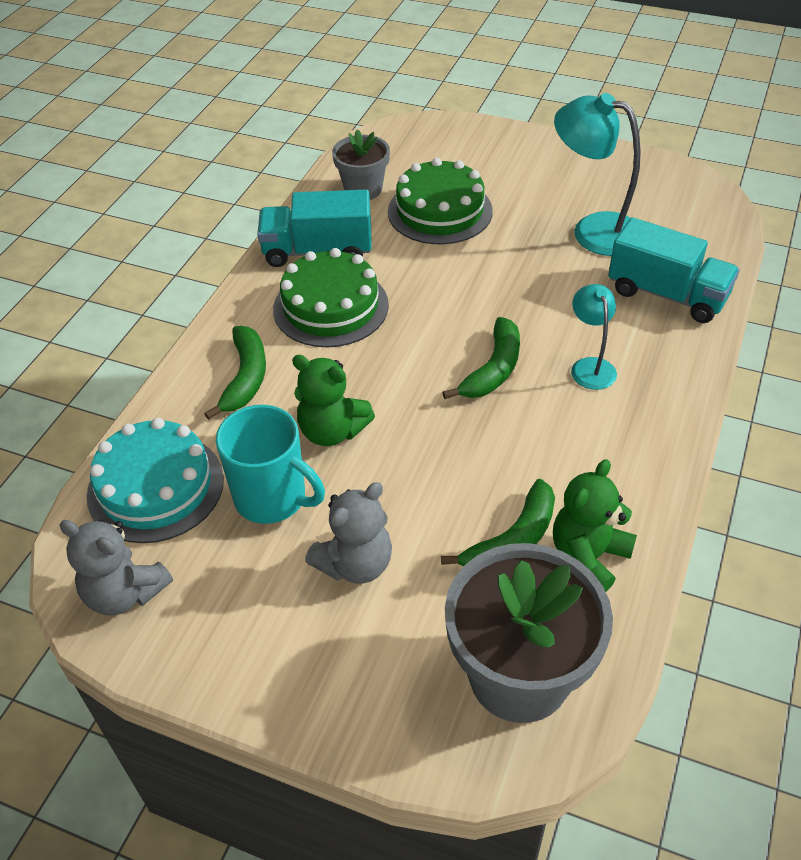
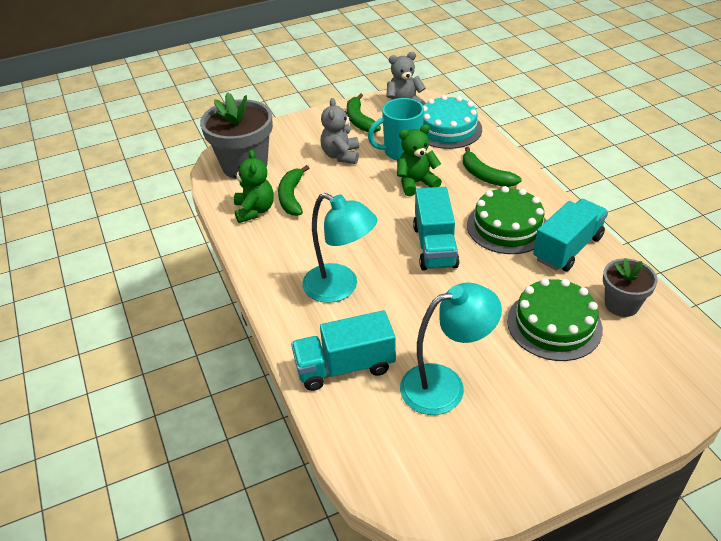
camera: 135 degrees right, 5 degrees down
(433, 340) = (434, 246): none -> turquoise truck
(493, 369) = (385, 253): green banana -> green banana (359, 120)
(590, 366) = (340, 288): turquoise lamp -> turquoise lamp, size x1.75

